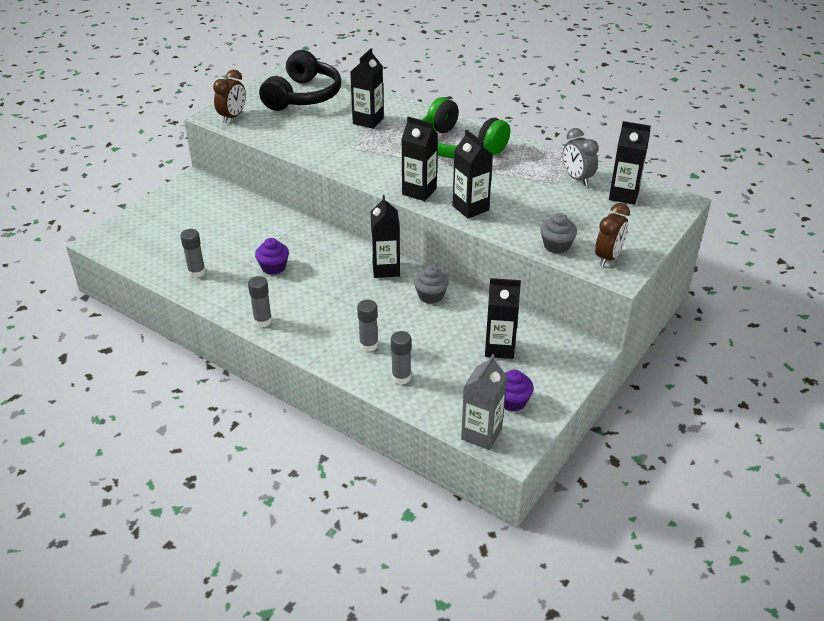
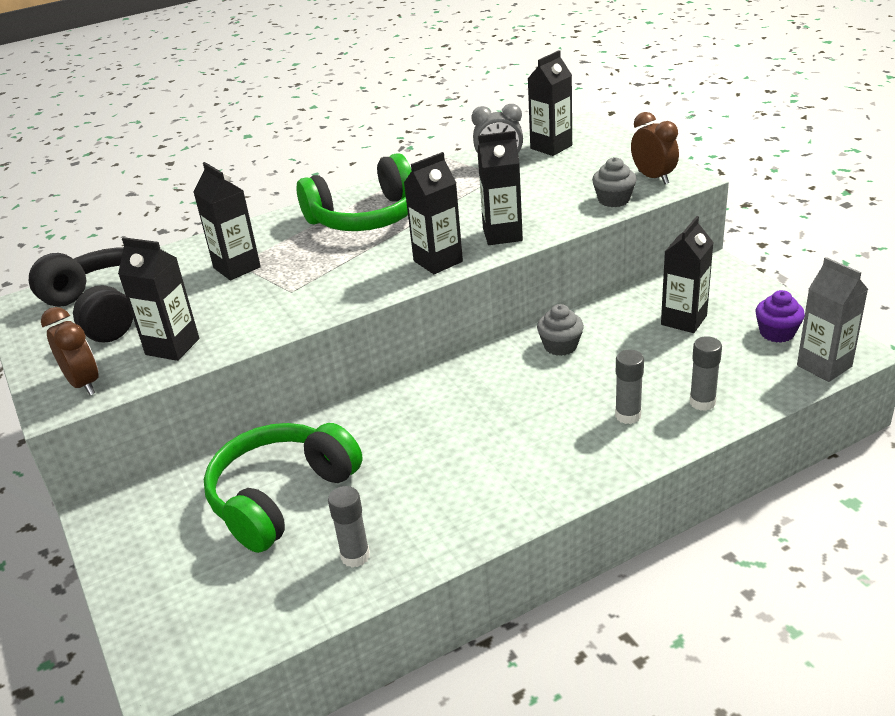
camera: 60 degrees left, 5 degrees down
(231, 231) = (281, 497): none -> green headphones
(263, 321) = (522, 503): grey glue stick -> none
(273, 267) = (405, 469): purple cupcake -> none
(386, 269) = (484, 369): black carton -> black carton (172, 347)

